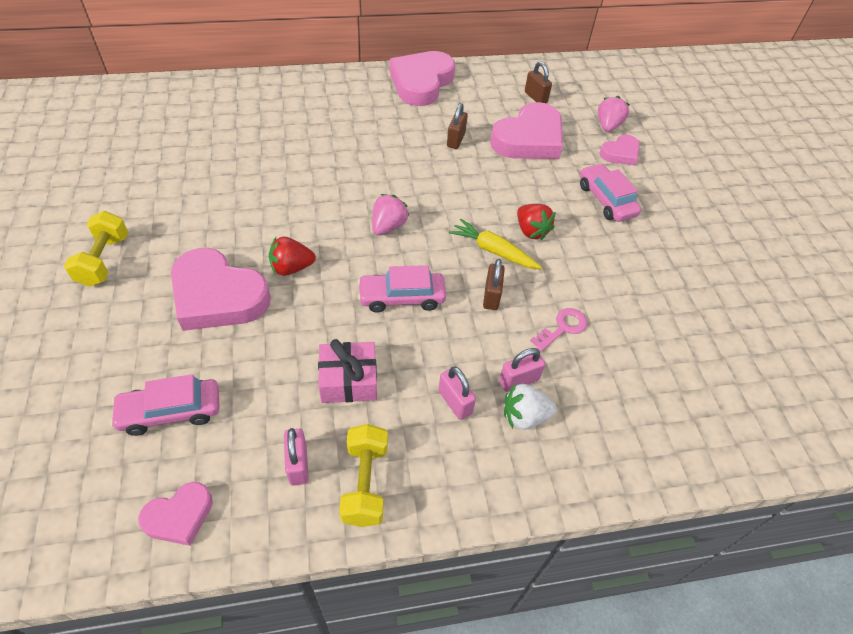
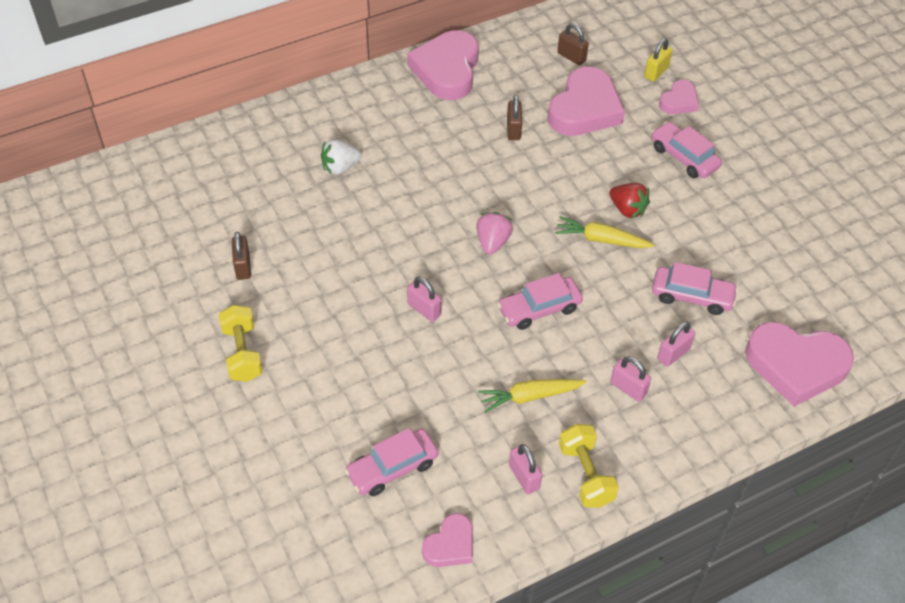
camera: 15 degrees left, 0 degrees up
(218, 296) = (371, 356): pink heart -> pink heart (796, 365)
(291, 268) = (424, 309): red strawberry -> pink padlock
(348, 380) = (530, 396): pink gift -> yellow carrot
(491, 296) = (618, 284): brown padlock -> brown padlock (243, 267)
(524, 416) = (690, 383): white strawberry -> white strawberry (340, 167)
(562, 328) = (692, 296): pink key -> pink car
(608, 126) = (656, 72): pink strawberry -> yellow padlock

